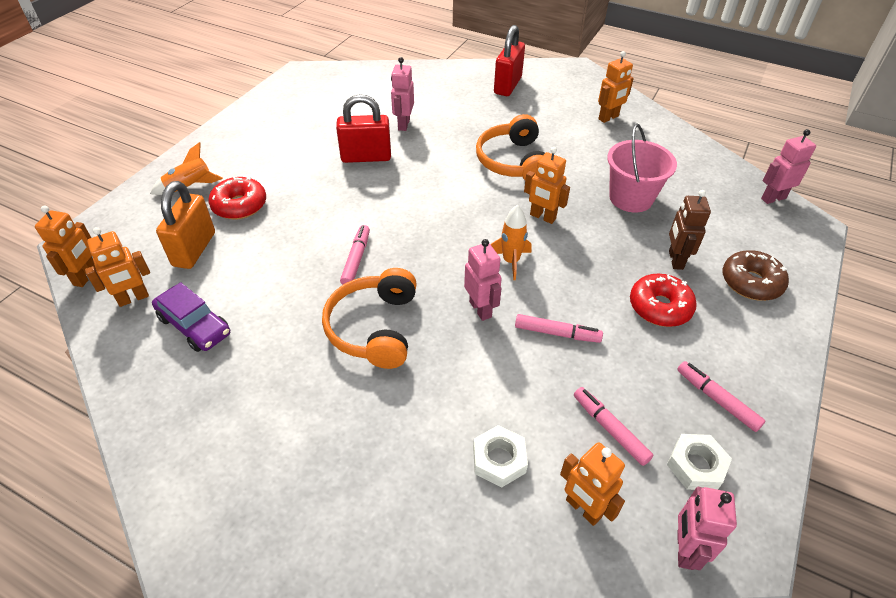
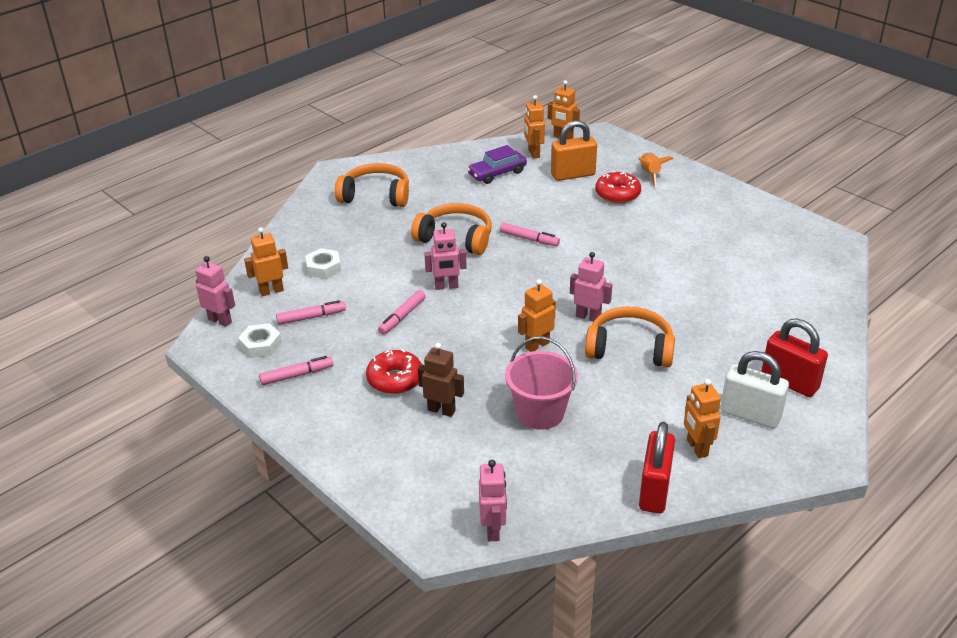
camera: 110 degrees right, 10 degrees down
(194, 249) = (573, 175): orange padlock -> orange padlock turned 45 degrees counterclockwise
(279, 463) = (376, 195): none -> orange headphones
(366, 157) = (666, 260): red padlock -> red padlock (654, 490)
(403, 124) = (718, 290): pink robot -> pink robot (588, 317)
(510, 261) = (489, 313): orange rocket -> none
(556, 99) = (750, 415): none -> white padlock
(751, 282) = (388, 449): brown donut -> none

